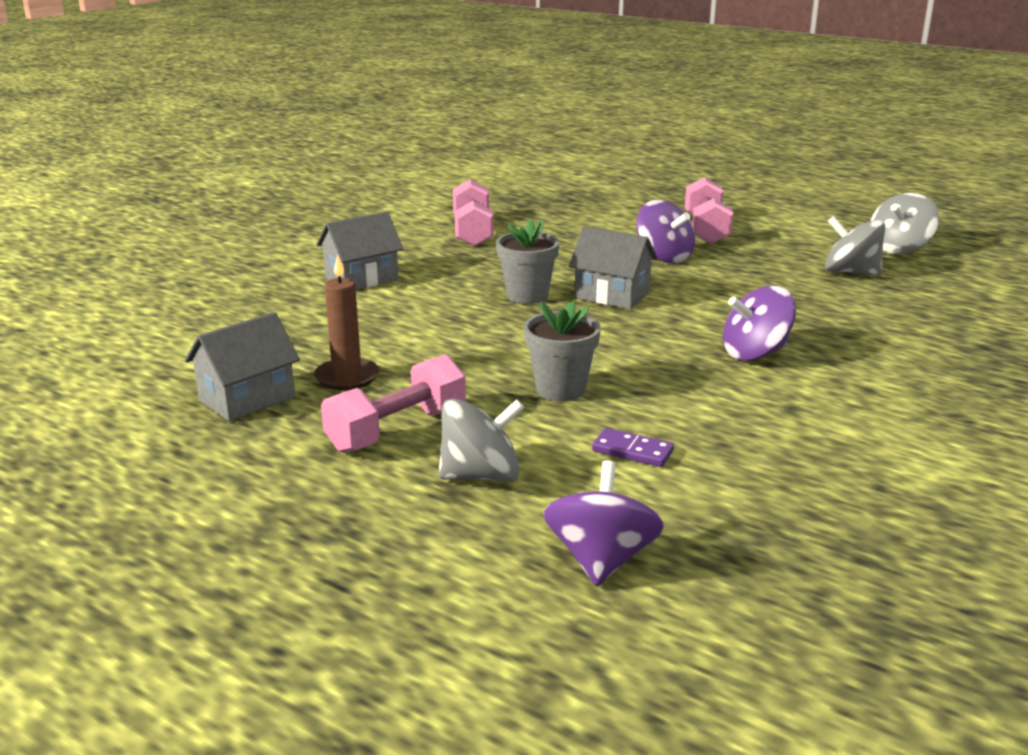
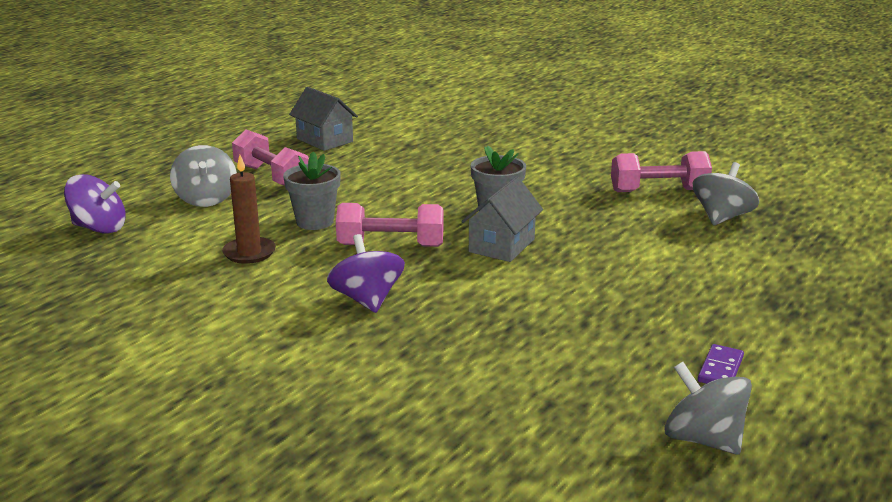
camera: 90 degrees right, 0 degrees up
(347, 377) = (348, 161): brown candle -> brown candle (249, 253)
(361, 279) = (527, 156): grey house -> none
(632, 451) = (216, 241): purple domino -> purple domino (720, 369)
(664, 257) = (615, 275): purple spinning top -> none
(706, 229) = (722, 305): pink dumbbell -> pink dumbbell (391, 245)
(850, 272) = (594, 383): grey spinning top -> grey spinning top (722, 217)

